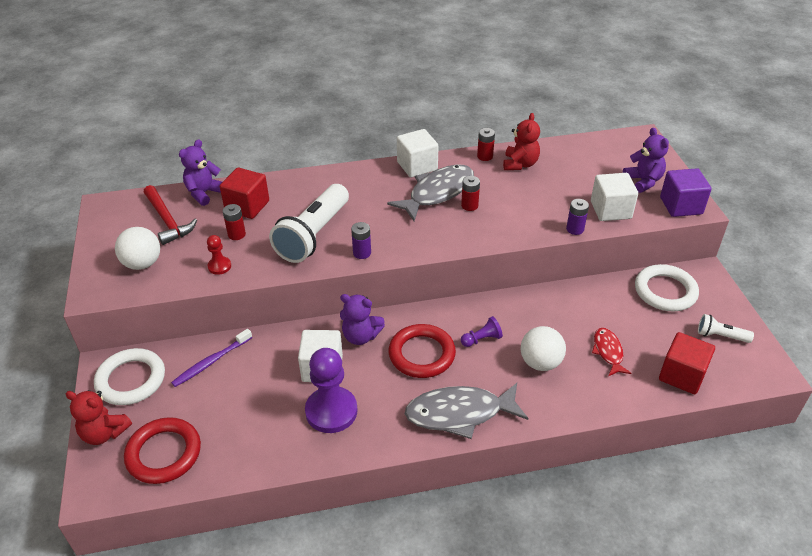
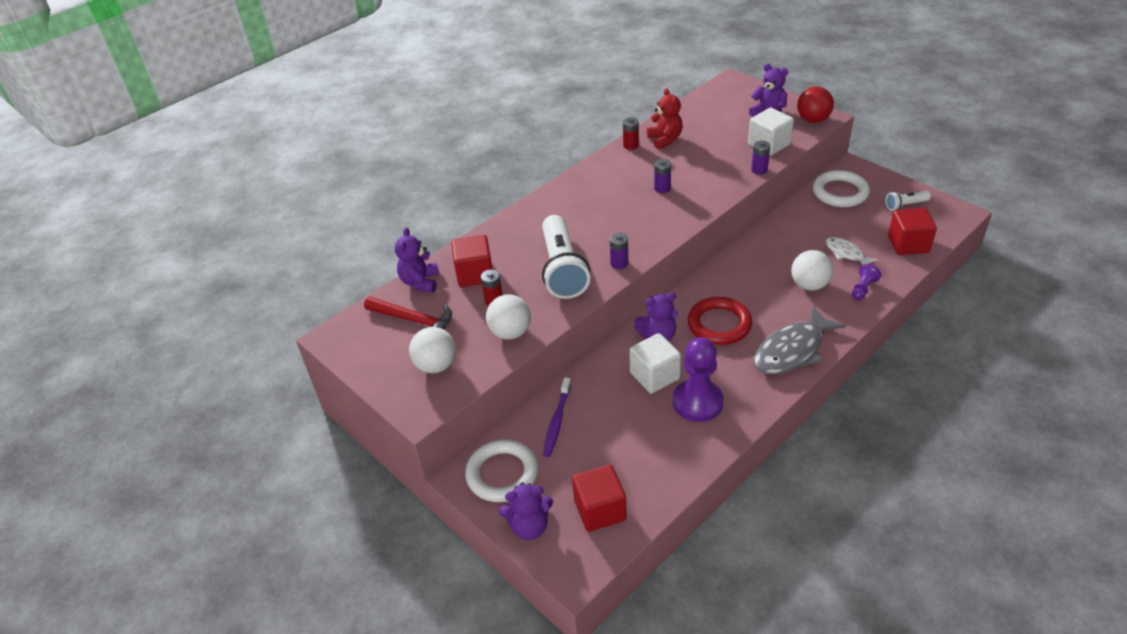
camera: 30 degrees left, 0 degrees up
(104, 433) = (529, 526): red teddy bear -> purple teddy bear
(164, 453) = (600, 510): red ring -> red cube
(219, 266) = (510, 332): red pawn -> white ball
(417, 166) = (584, 176): white cube -> none
(438, 193) = (626, 190): grey fish -> none
(469, 205) = (662, 188): red battery -> purple battery
(482, 339) = (751, 290): purple pawn -> purple pawn (863, 289)
(608, 351) = (846, 253): red fish -> white fish
(681, 206) = (813, 120): purple cube -> red ball

